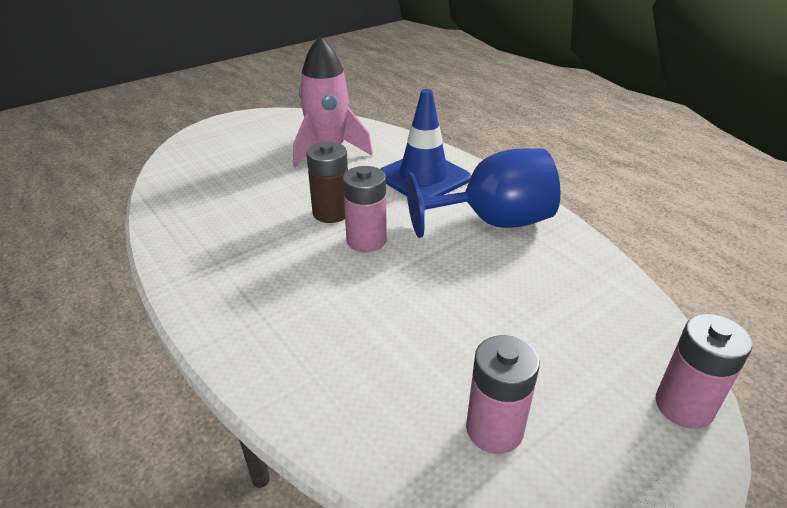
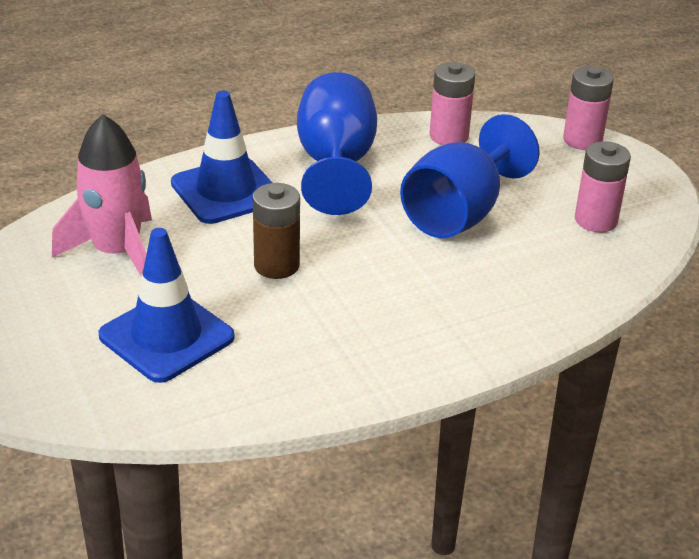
camera: 80 degrees left, 0 degrees up
(237, 182) = (166, 336): none -> blue traffic cone
(366, 240) = (341, 247): pink battery -> pink battery (449, 136)
(451, 307) = (459, 214): none -> blue goblet

